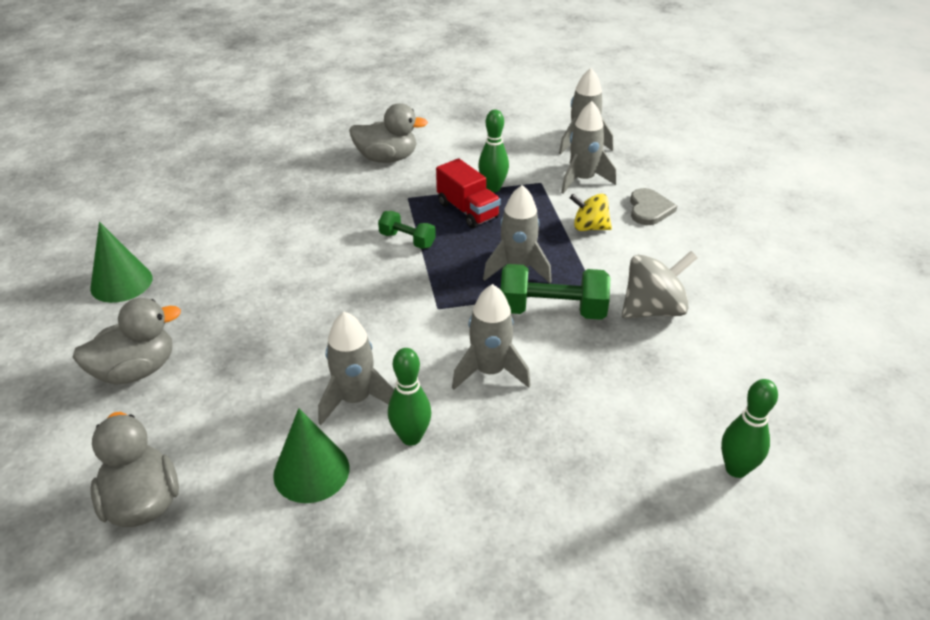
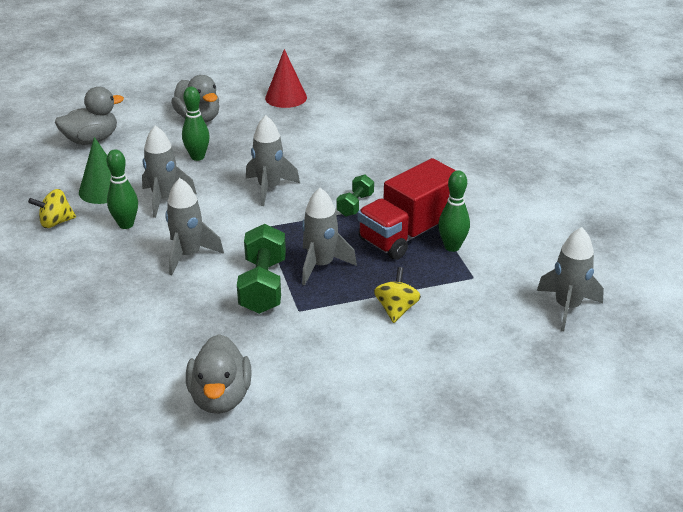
camera: 85 degrees right, 5 degrees down
(121, 283) = (286, 97): green cone -> red cone
(387, 158) = (486, 183): grey duck -> grey duck (220, 397)
(390, 523) = (56, 222): none -> yellow spinning top
(467, 210) = (408, 234): red truck -> red truck, size x1.54
(583, 180) = (487, 306): grey rocket -> grey rocket (269, 188)
(649, 209) = (441, 354): grey heart -> none
(653, 309) = (267, 347): grey spinning top -> none
(736, 469) = (67, 382): green bowling pin -> green bowling pin (197, 157)

